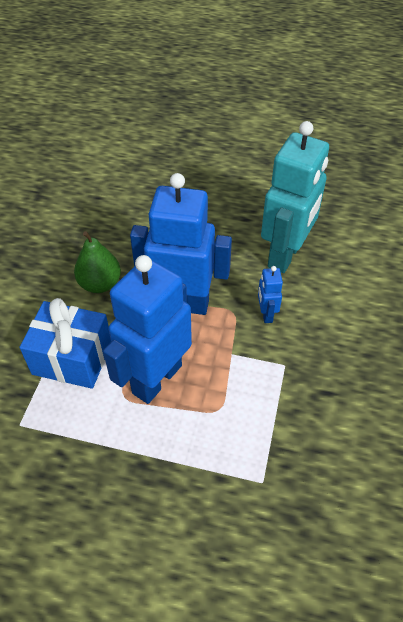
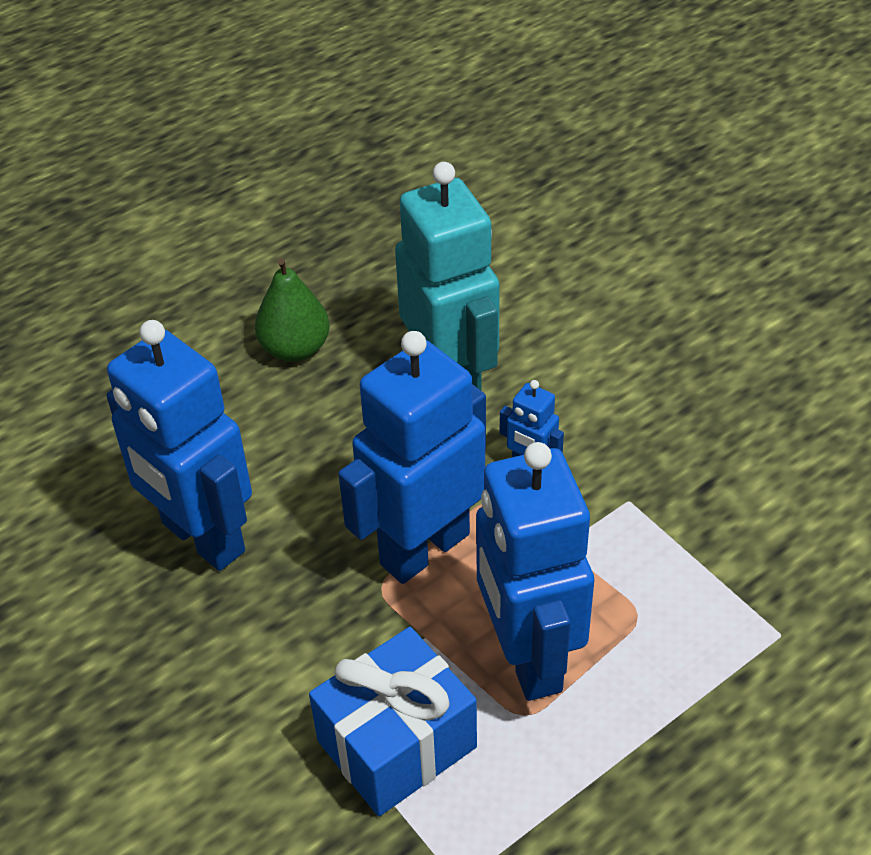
camera: 50 degrees left, 5 degrees down
(100, 284) = (285, 629): green pear -> green pear (295, 349)
(122, 229) = (202, 538): none -> blue robot

